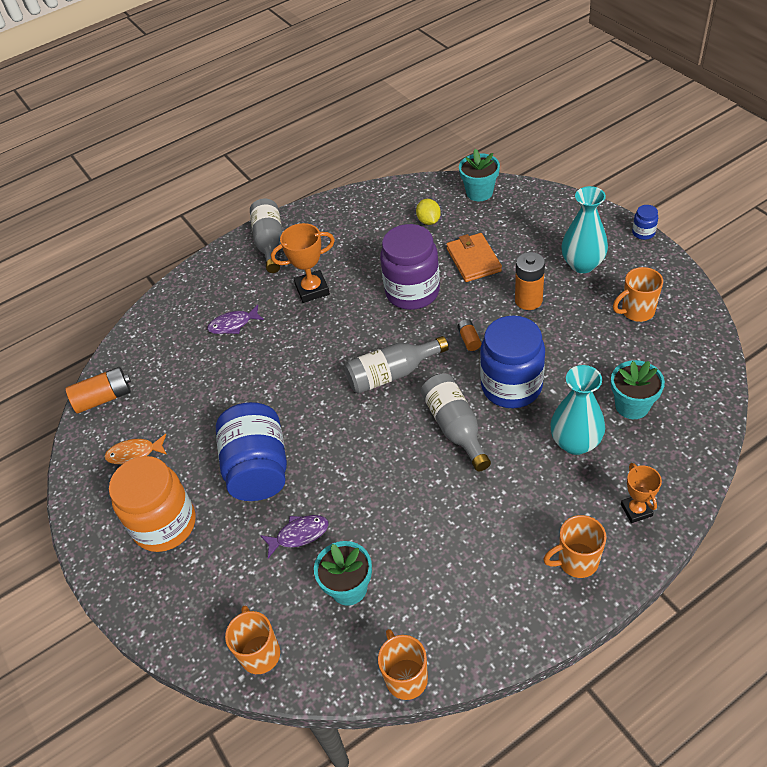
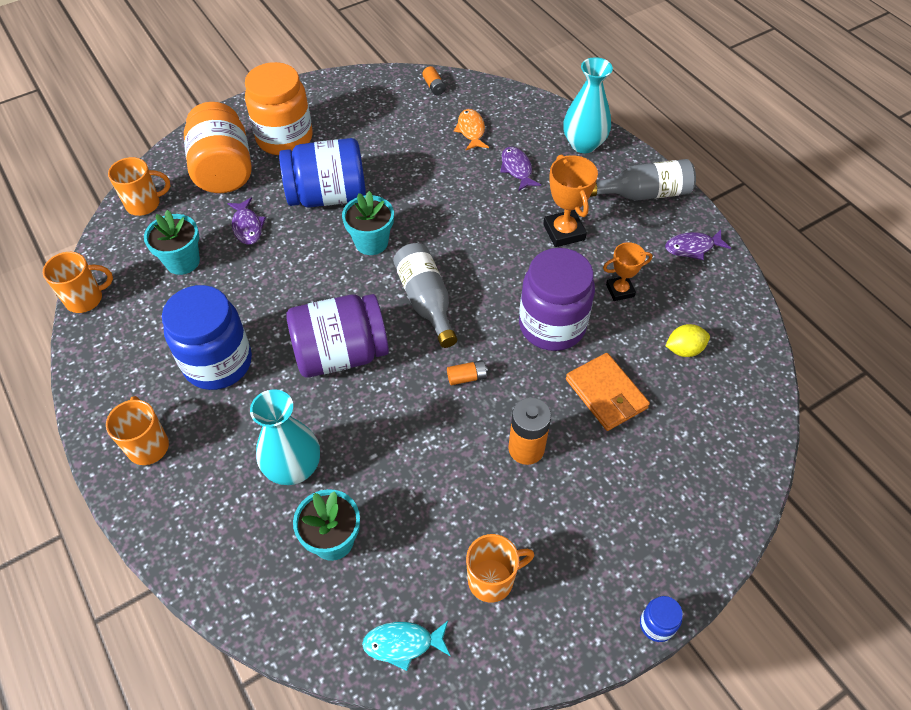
camera: 85 degrees right, 5 degrees up
(104, 398) = (434, 86): orange battery -> orange battery, size x0.54
(134, 454) = (365, 112): orange fish -> orange fish (471, 130)
(210, 578) = (223, 170): none -> orange jar
(330, 216) = (692, 247): none -> purple fish
(455, 427) = (341, 354): grey bottle -> purple jar
(473, 260) = (606, 394): orange wallet -> orange wallet turned 75 degrees clockwise
(479, 192) = (746, 413): turquoise flower pot -> turquoise flower pot (371, 242)
(511, 386) = (387, 413): blue jar -> blue jar (218, 363)
(582, 264) = (590, 525): turquoise vase -> turquoise vase (583, 144)
(636, 510) = (189, 515): orange trophy -> orange trophy (620, 290)
(637, 311) = (492, 580): orange mug -> orange mug turned 90 degrees clockwise
(698, 354) = (403, 644): none -> turquoise fish

